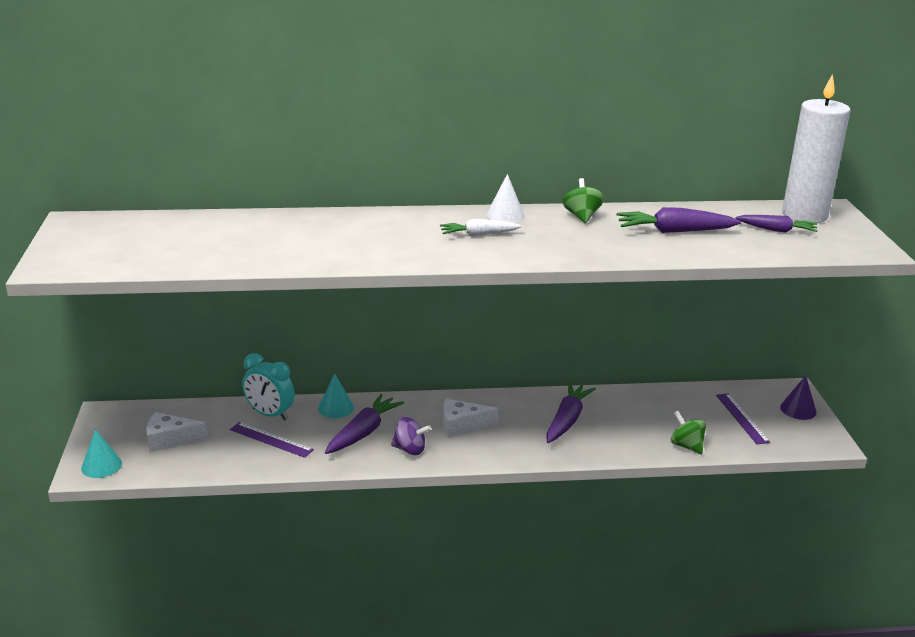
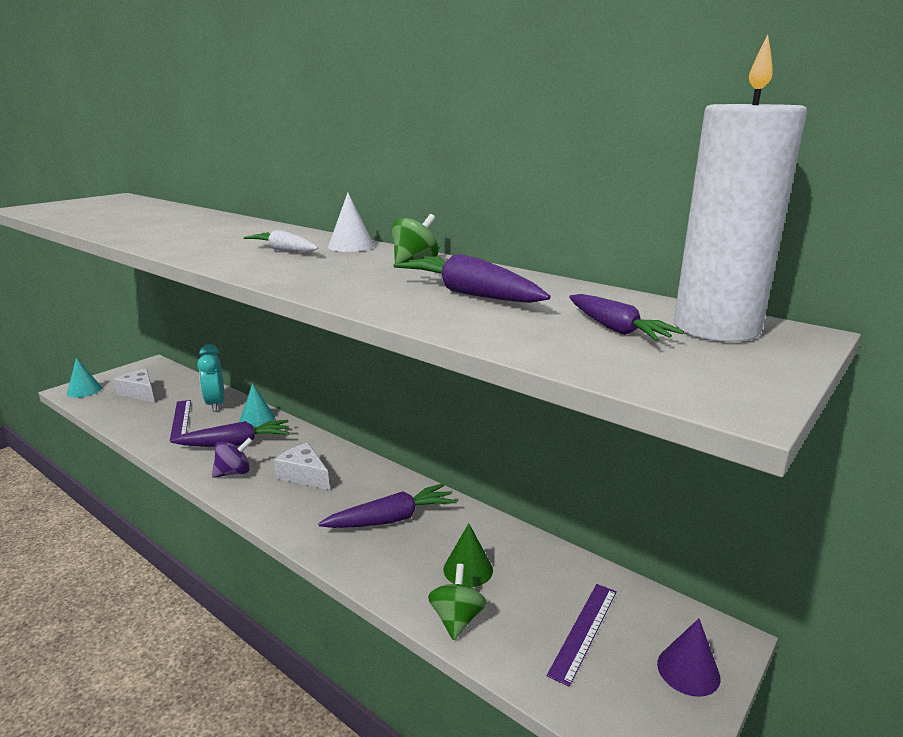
camera: 45 degrees right, 5 degrees down
(410, 449) = (234, 472): purple spinning top -> purple spinning top turned 90 degrees counterclockwise
(651, 422) = (468, 569): none -> green cone

